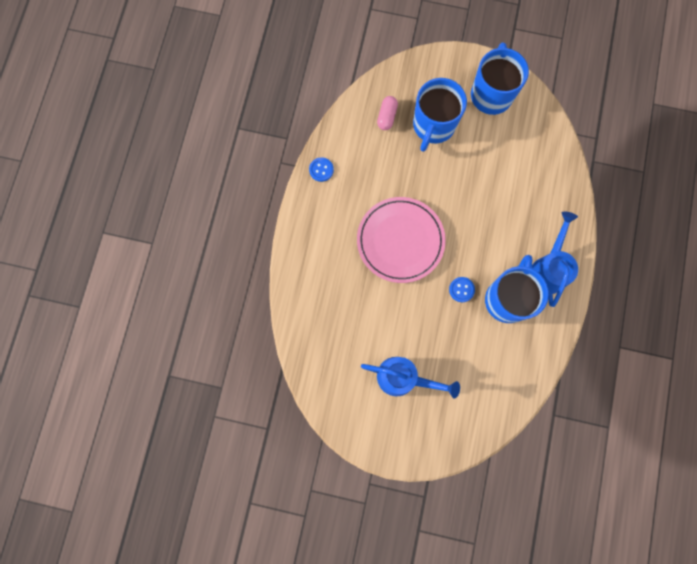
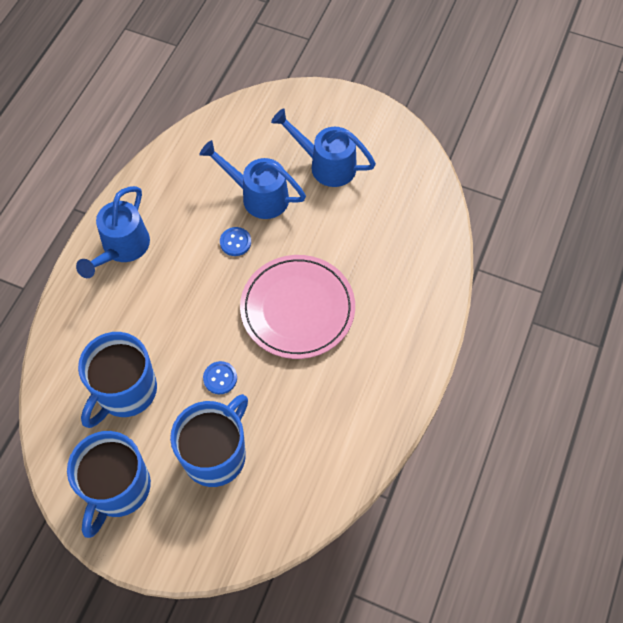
camera: 170 degrees left, 15 degrees down
(321, 170) = (387, 418): blue button -> blue button (220, 378)
(387, 116) = (280, 480): pink capsule -> none
(453, 336) = (258, 196): none -> blue watering can
(507, 299) = (183, 224): blue mug -> blue mug (125, 391)

